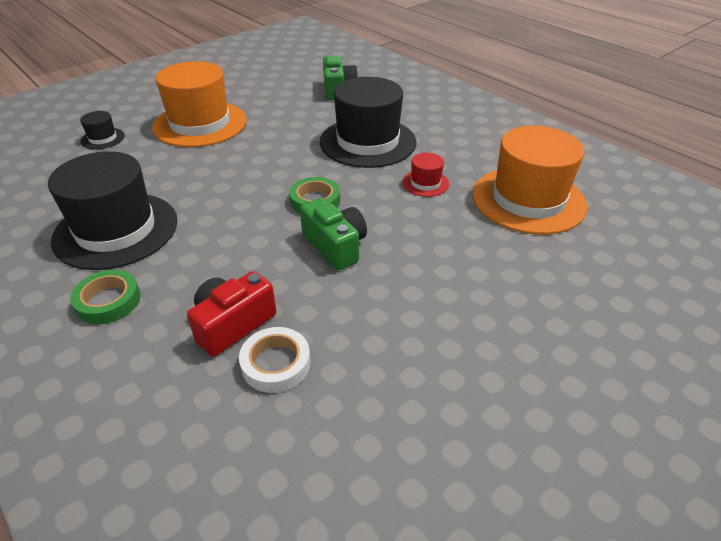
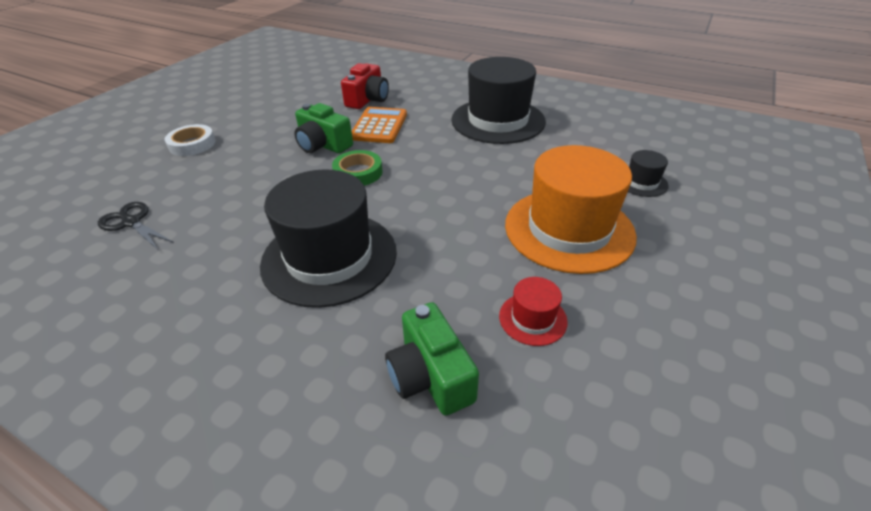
camera: 160 degrees right, 0 degrees up
(108, 301) = (450, 93): green tape -> none
(254, 260) = (379, 126): none -> orange calculator
(276, 363) = (333, 93): white tape -> white tape (192, 144)
(425, 183) = (247, 215): red hat -> red hat (532, 318)
(528, 200) = (131, 222): orange hat -> black scissors

